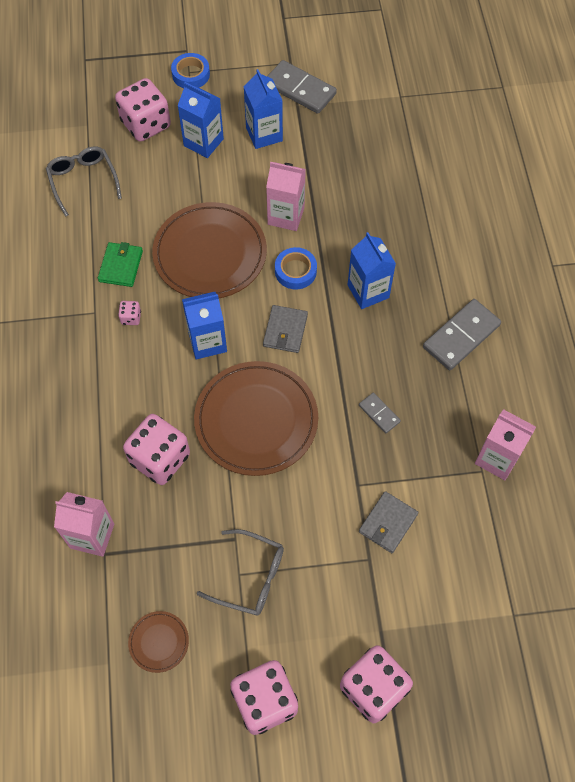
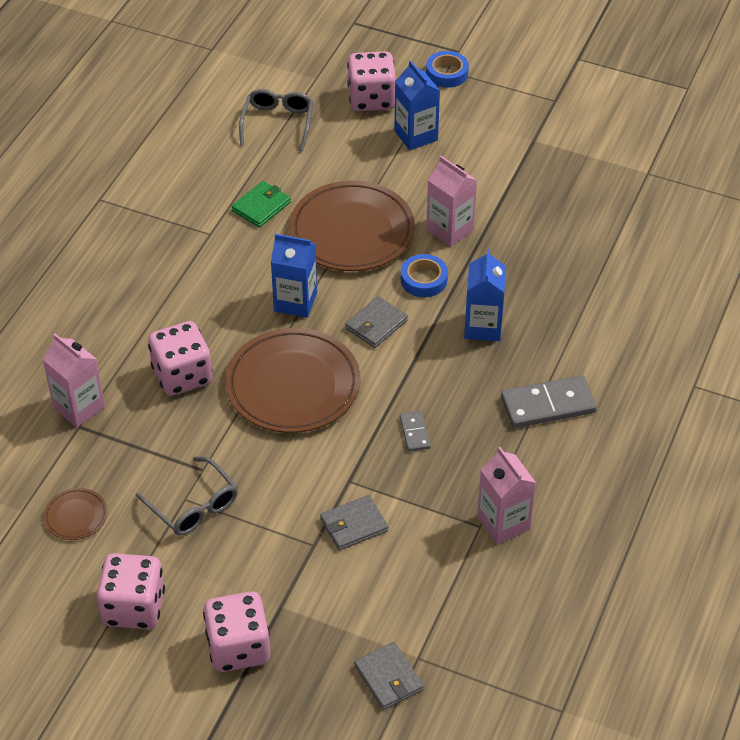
camera: 30 degrees right, 15 degrees down
(131, 318) = (239, 252): pink dice -> none
(264, 134) = (481, 152): blue carton -> none
(300, 89) = (547, 127): grey domino -> none
(504, 646) = (388, 678): none -> grey wallet

